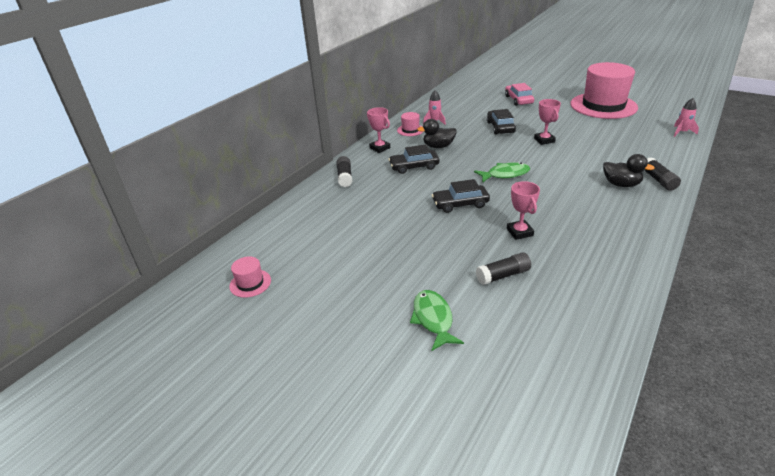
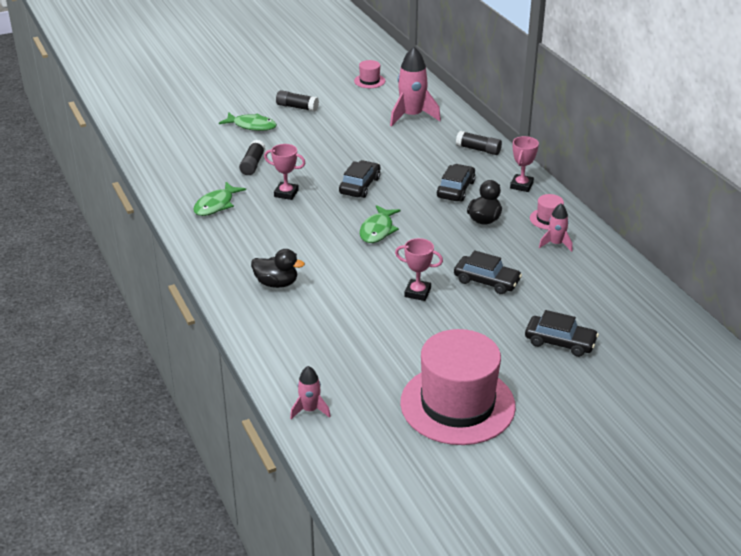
camera: 120 degrees right, 0 degrees up
(314, 225) = (412, 116): none -> pink rocket
(380, 148) = (521, 185): pink trophy -> pink trophy turned 60 degrees counterclockwise
(518, 100) = (560, 342): pink car -> black car
(590, 260) = (216, 205): none -> green fish
(621, 184) = (276, 283): black duck -> black duck turned 135 degrees counterclockwise
(658, 180) = (253, 310): black glue stick -> black glue stick (297, 107)

